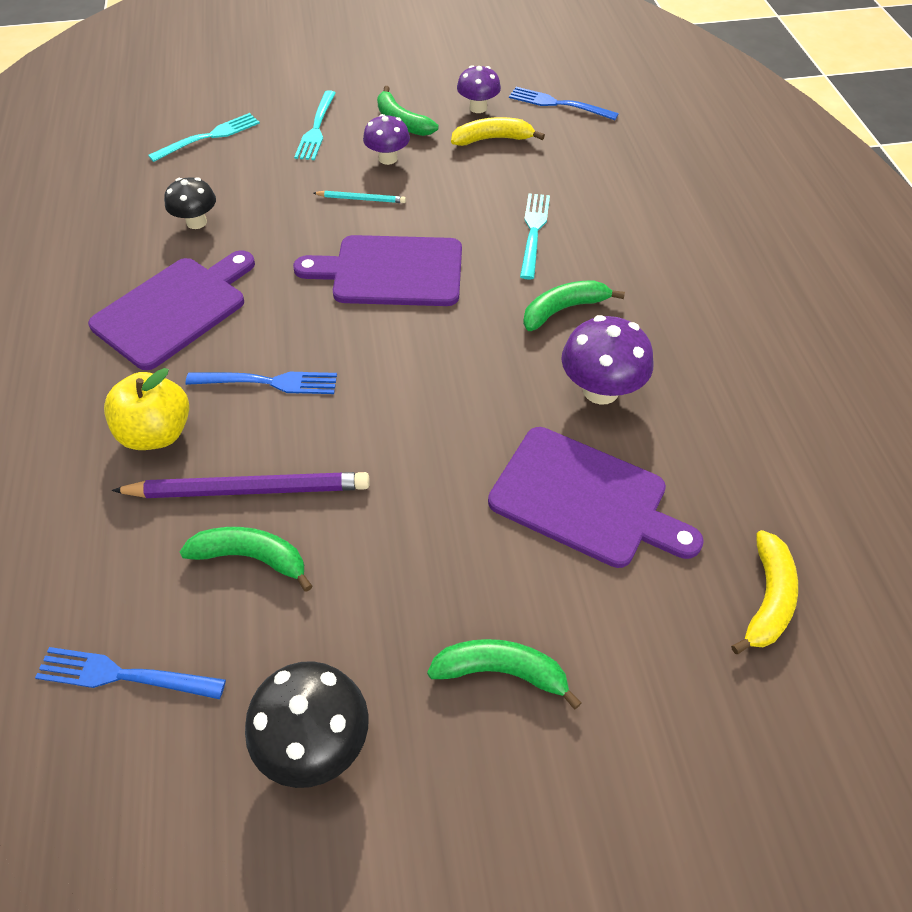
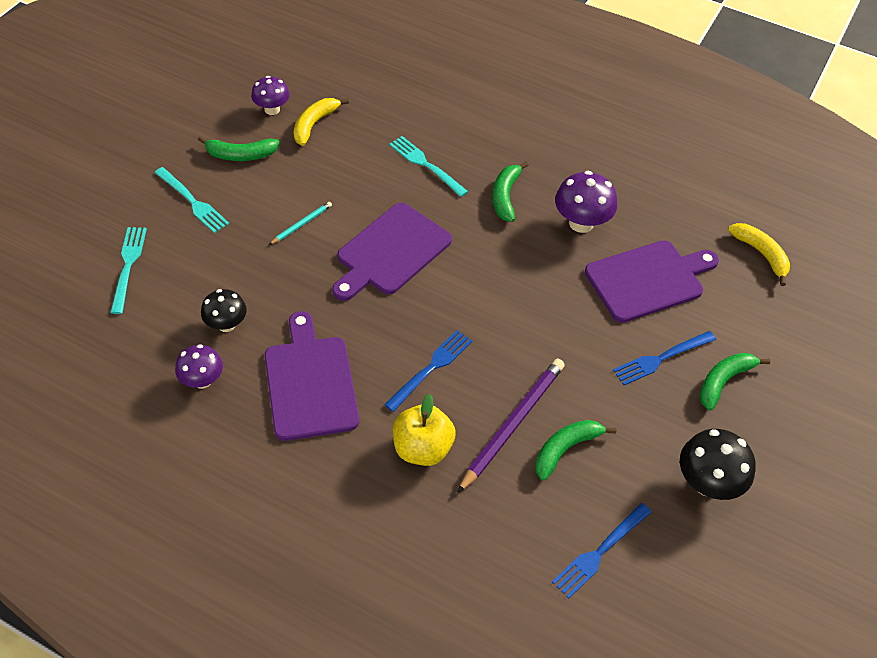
camera: 55 degrees left, 0 degrees up
(388, 158) = (273, 186): purple mushroom -> purple mushroom (202, 380)
(558, 104) = (315, 72): blue fork -> blue fork (661, 359)

